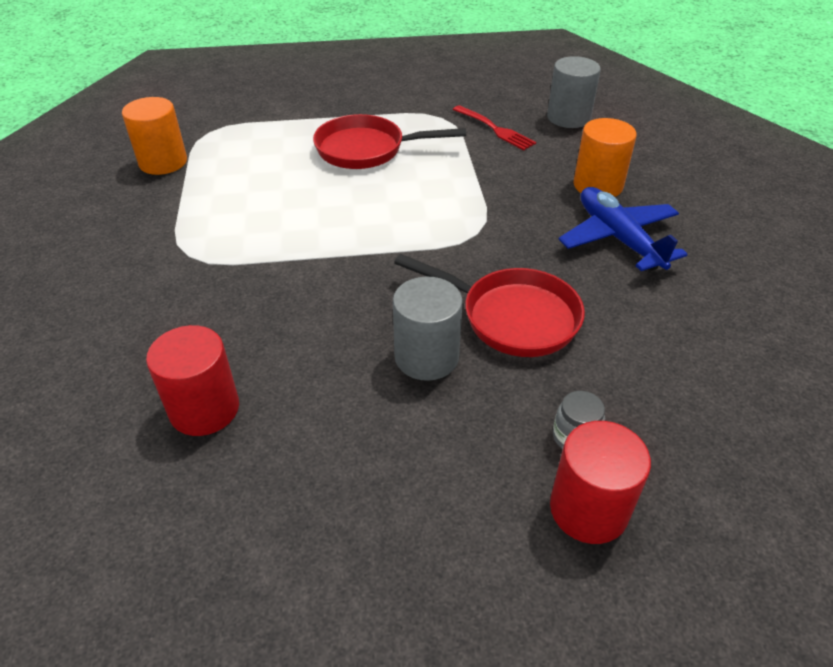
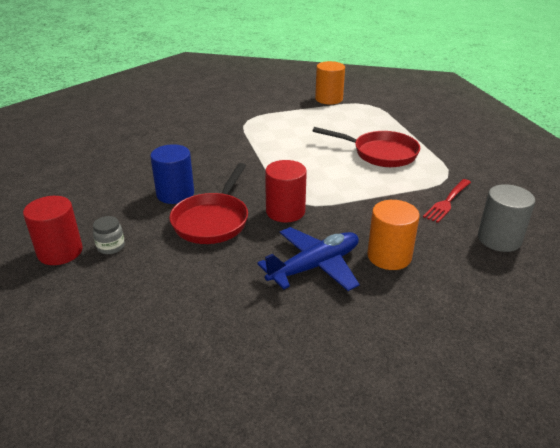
camera: 80 degrees right, 10 degrees down
(204, 409) = (139, 142): red cylinder -> red cylinder (285, 211)
(367, 150) = (380, 153): red pan -> red pan turned 120 degrees clockwise
(426, 357) = (175, 194): grey cylinder -> blue cylinder

